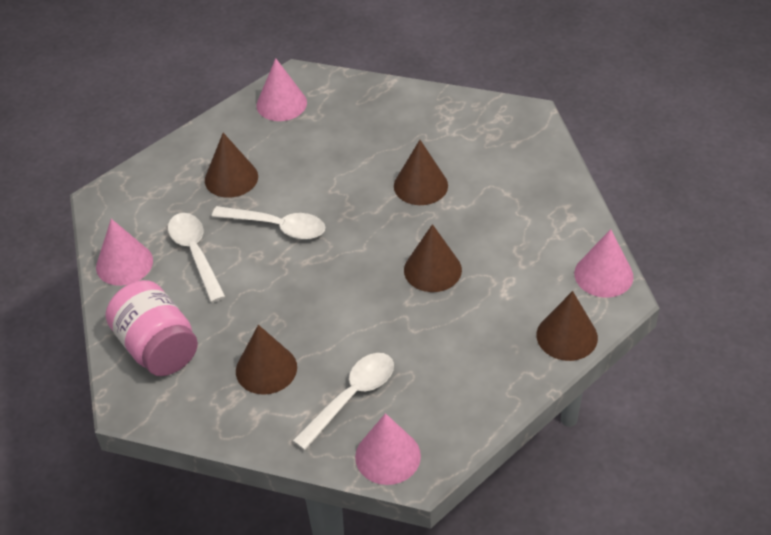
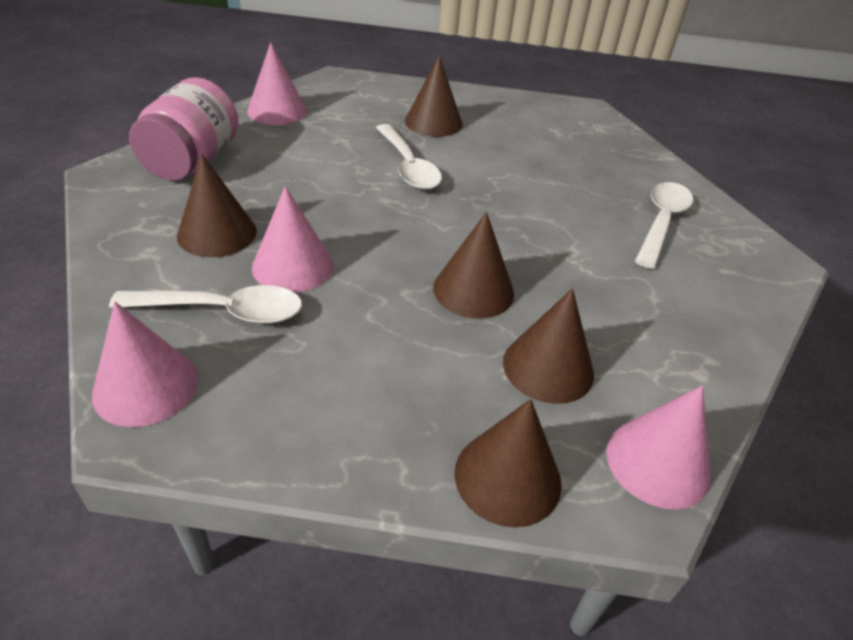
camera: 45 degrees right, 5 degrees down
(195, 254) = (325, 138): white spoon -> white spoon (661, 222)
(281, 104) = (549, 113): pink cone -> pink cone (293, 266)
(420, 185) = (574, 229): brown cone -> brown cone (548, 367)

